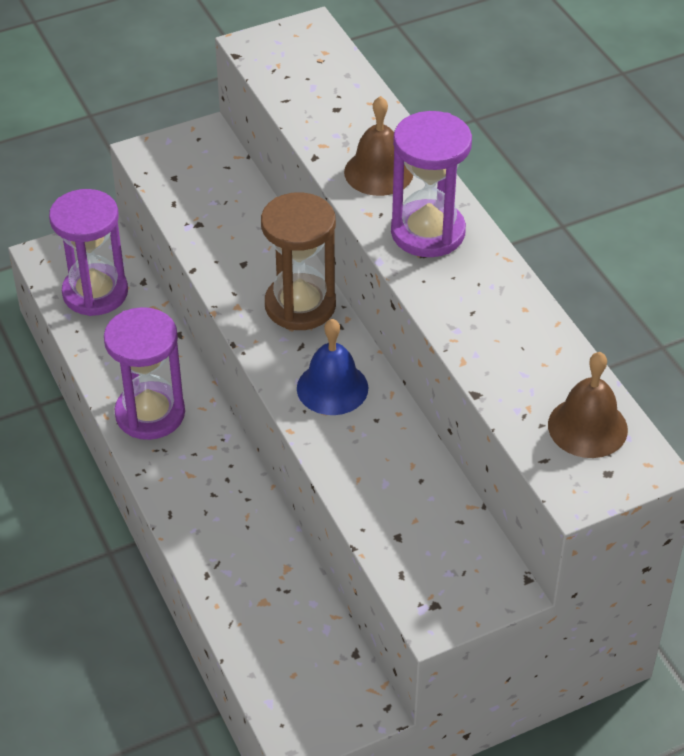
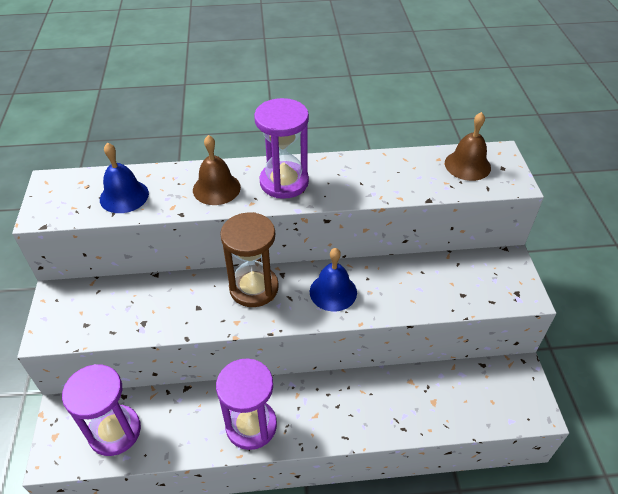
camera: 70 degrees left, 0 degrees up
(319, 97) = (124, 196): none -> blue bell

